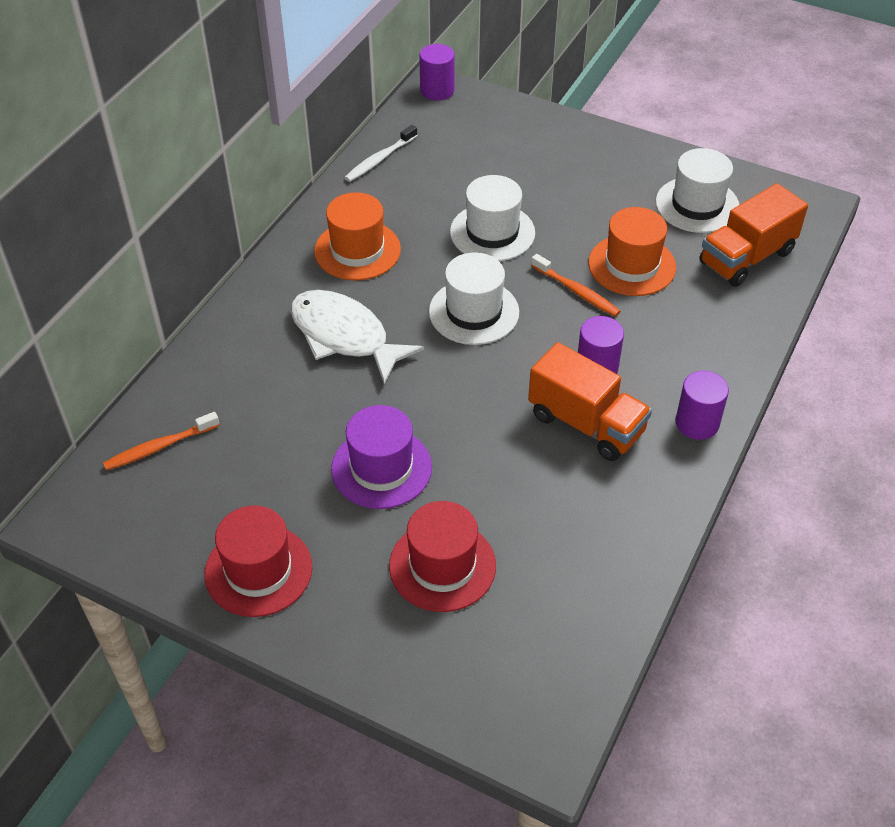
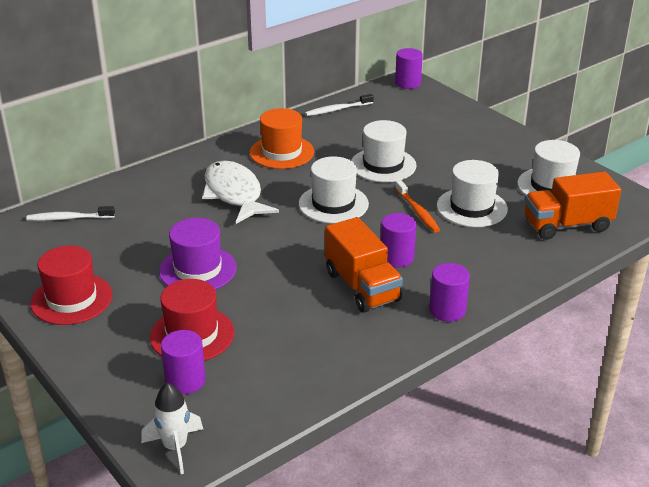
camera: 25 degrees right, 15 degrees down
(159, 447) = (69, 218): orange toothbrush -> white toothbrush
(480, 633) = (185, 381): none -> purple cylinder
(533, 727) = (175, 447): none -> white rocket
(632, 265) = (471, 207): orange hat -> white hat

